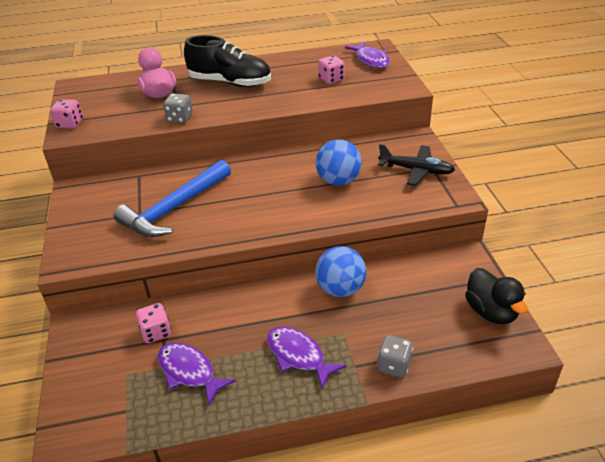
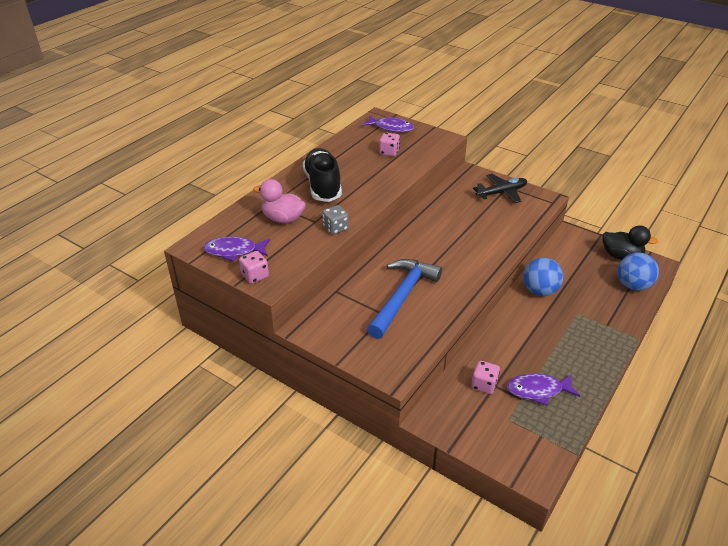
camera: 45 degrees left, 0 degrees up
(174, 208) = (402, 297): blue hammer -> blue hammer turned 150 degrees counterclockwise
(230, 82) = (323, 185): black shoe -> black shoe turned 75 degrees counterclockwise
(298, 356) = (575, 340): purple fish -> purple fish (234, 251)
(338, 181) = (471, 222): blue ball -> blue ball (633, 286)
(394, 365) = (622, 312): grey dice -> none

